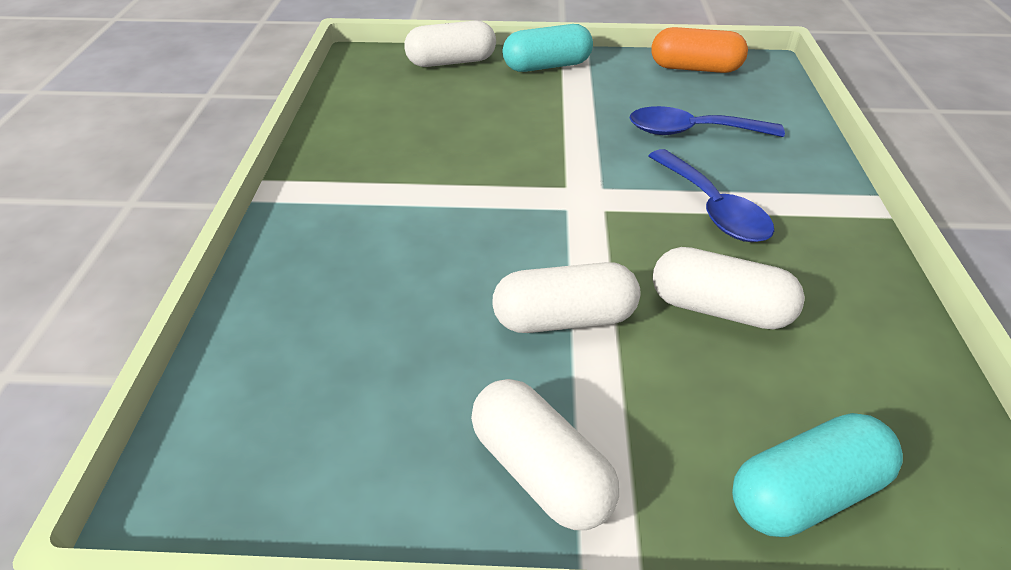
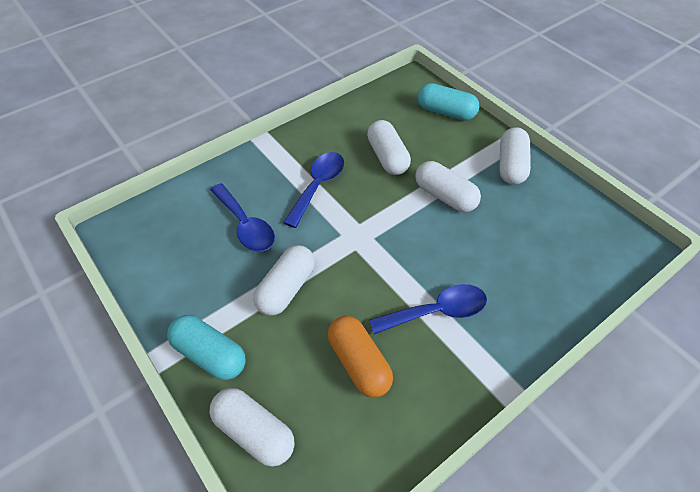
camera: 130 degrees left, 10 degrees up
(408, 196) = (437, 311): none -> blue spoon
(568, 122) = (286, 288): none -> white capsule
(695, 68) = (148, 262): orange capsule -> orange capsule (359, 363)

